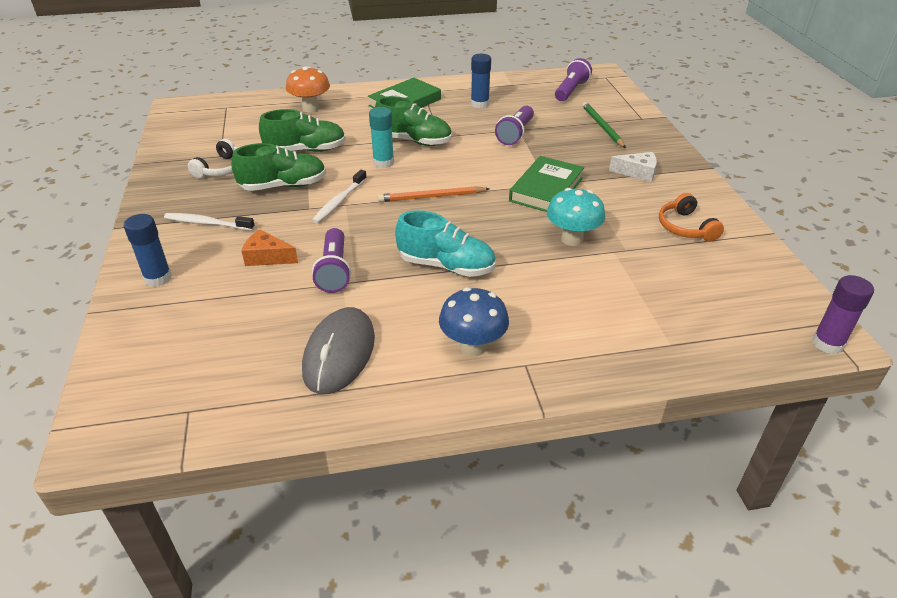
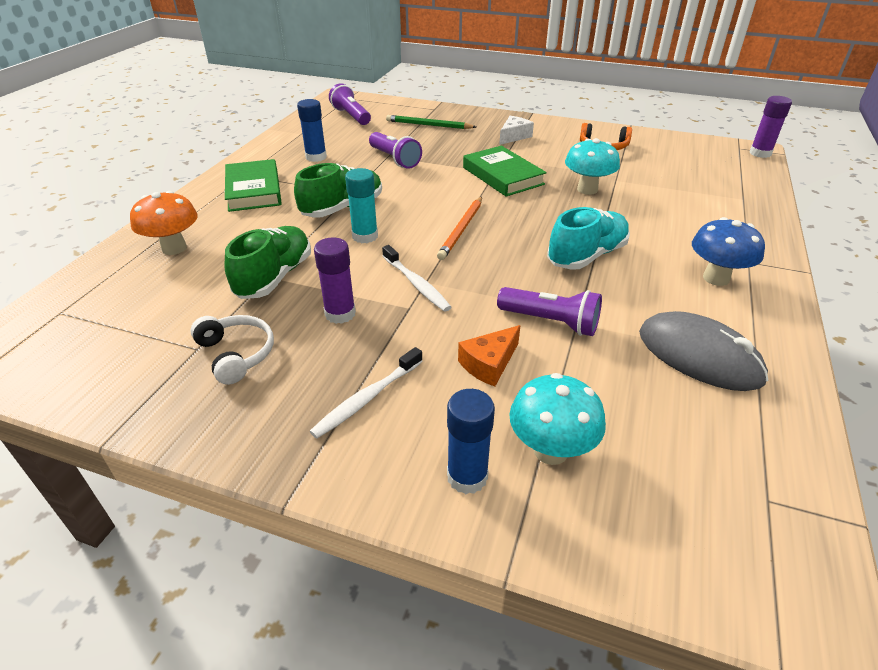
camera: 60 degrees left, 0 degrees up
(194, 304) = (550, 450): none -> turquoise mushroom
(283, 186) = (340, 314): green shoe -> purple glue stick

